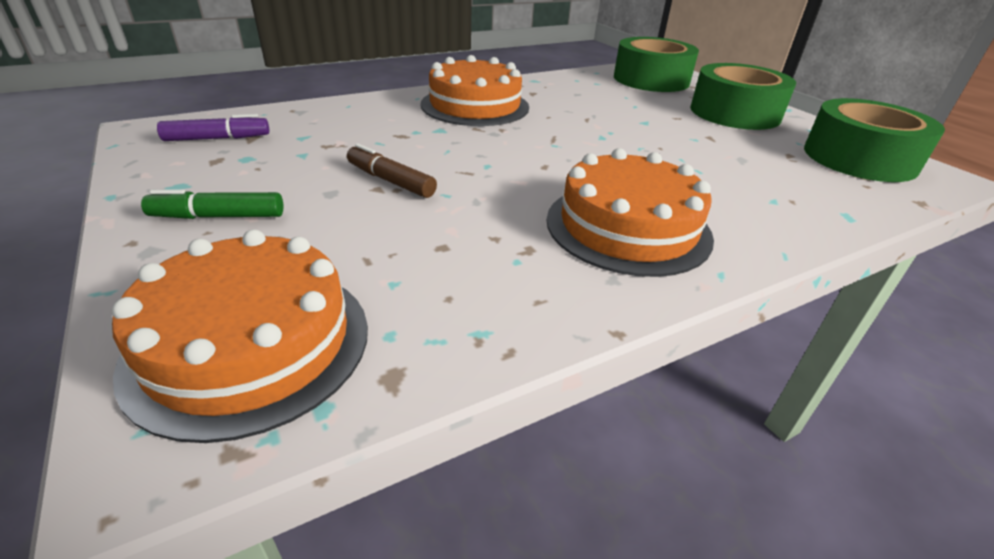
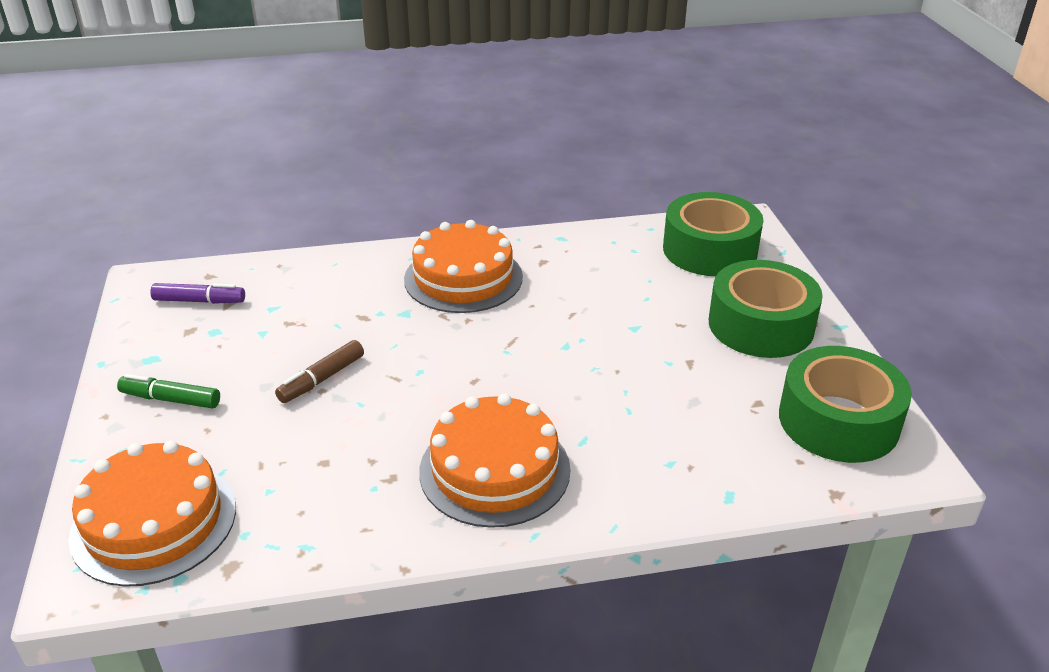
camera: 20 degrees right, 0 degrees up
(390, 181) = (321, 379): brown marker -> brown marker turned 105 degrees counterclockwise

